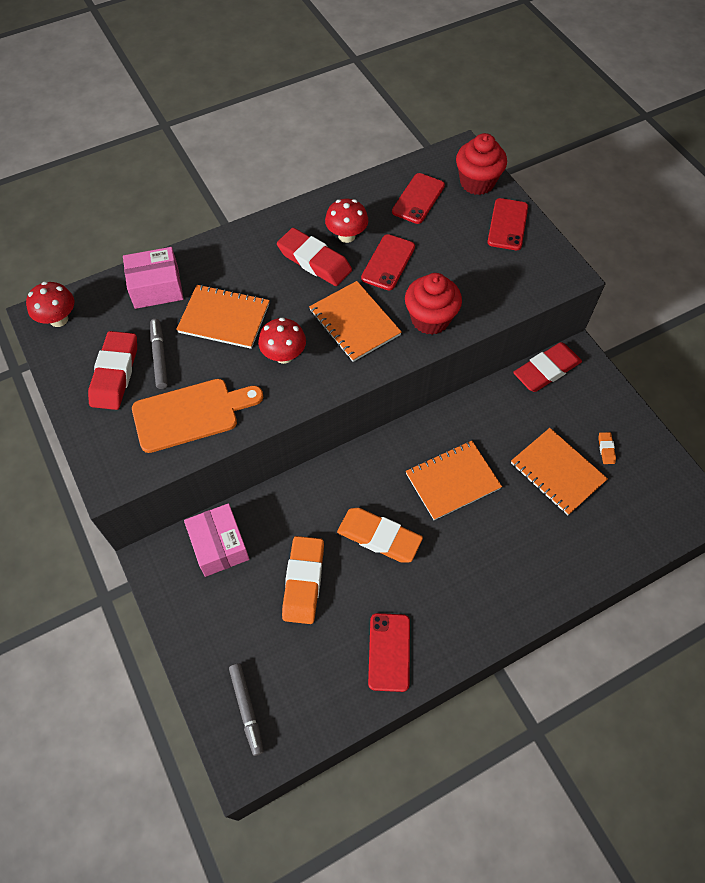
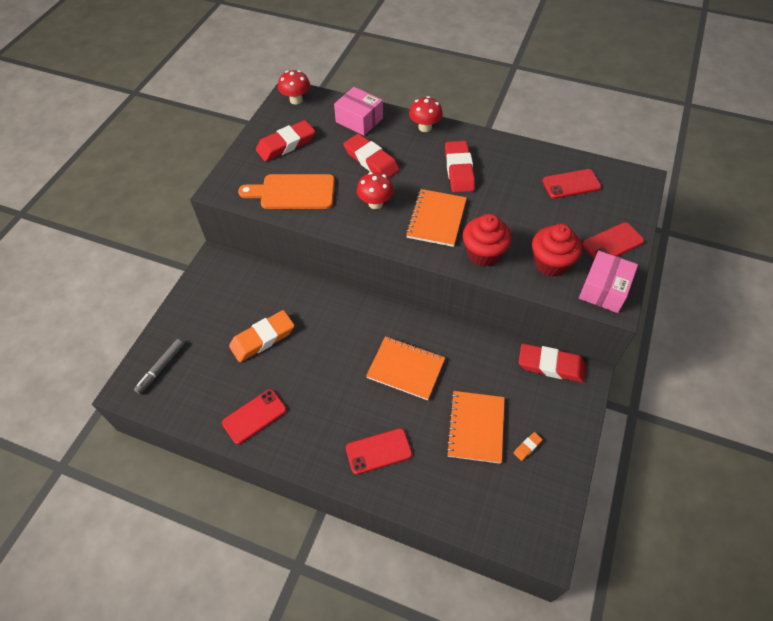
camera: 50 degrees right, 5 degrees down
(159, 357) = (315, 153): grey marker -> none
(191, 414) = (293, 192): orange cutting board -> orange cutting board turned 150 degrees clockwise
(219, 545) = (249, 282): pink box -> pink box (604, 289)
(224, 318) = (371, 160): orange notebook -> red eraser
(346, 236) = (496, 171): red mushroom -> red mushroom (425, 127)
(379, 537) = (327, 356): orange eraser -> none
(388, 262) = (501, 204): red phone -> red phone (378, 451)
(477, 182) = (626, 204): red cupcake -> red cupcake (550, 263)

